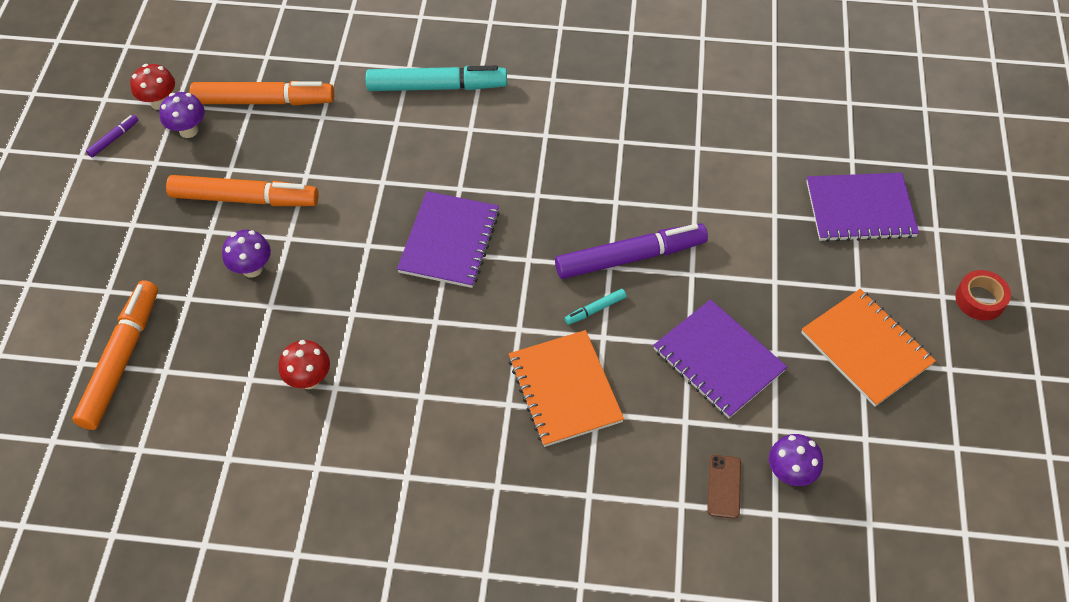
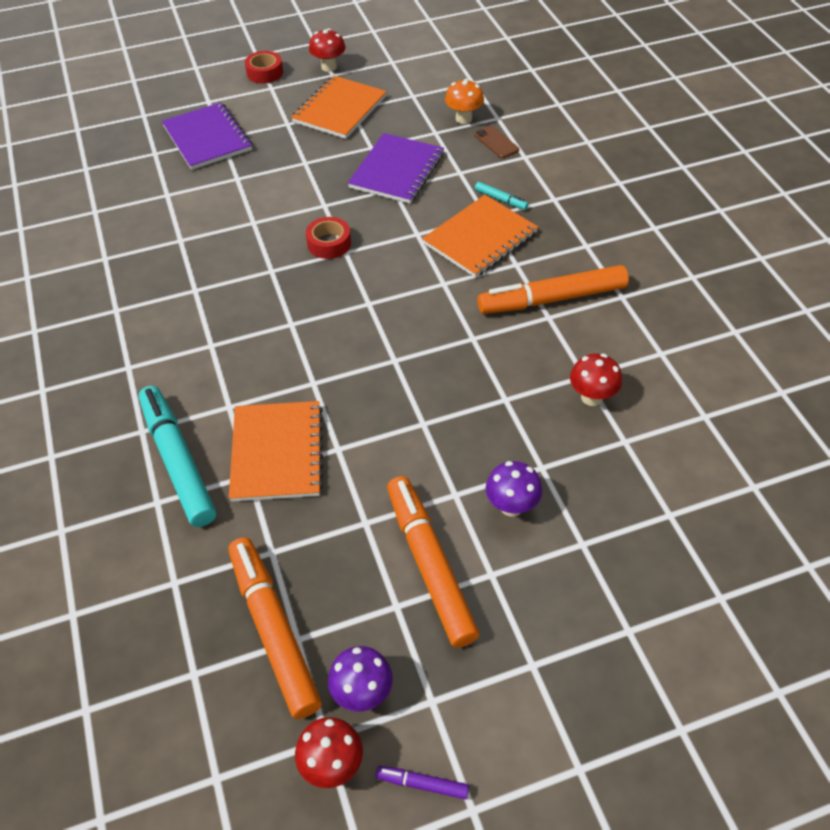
camera: 115 degrees left, 5 degrees down
(121, 360) = (690, 561): orange marker -> orange marker (553, 299)
(404, 144) = (277, 453): none -> orange notebook
(449, 241) = (381, 364): purple notebook -> none
(595, 309) = (394, 246): turquoise marker -> turquoise marker (500, 199)
(629, 257) = (329, 243): purple marker -> red tape
(724, 486) = (496, 142): brown phone -> brown phone turned 75 degrees clockwise
(790, 473) = (463, 119): purple mushroom -> orange mushroom
(969, 371) = (329, 67): none -> red mushroom

